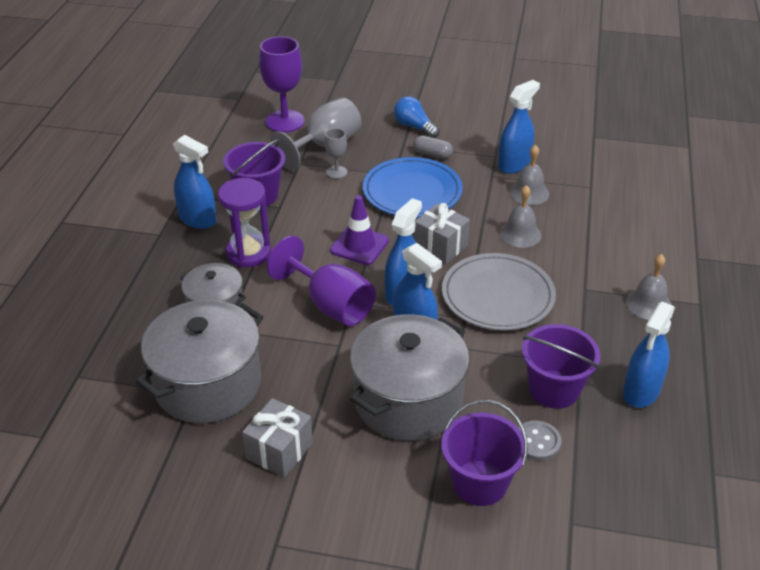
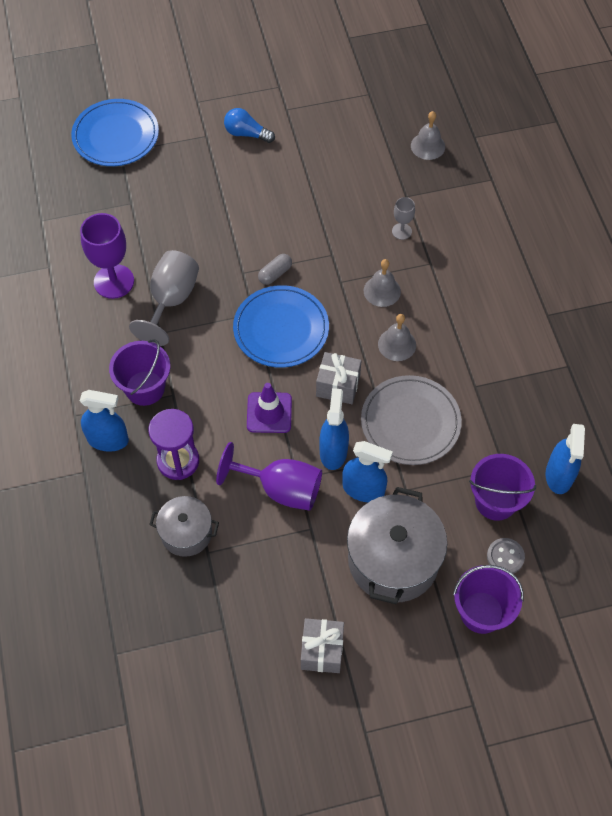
camera: 25 degrees left, 20 degrees up
(208, 384) = (229, 614): grey pot -> none
(336, 172) = (200, 331): grey goblet -> grey goblet (401, 231)
(354, 39) = (116, 136): none -> blue plate
(414, 127) = (240, 243): blue light bulb -> blue light bulb (246, 134)
(432, 154) = (275, 274): grey capsule -> grey capsule turned 45 degrees counterclockwise
(514, 164) = (353, 260): blue spray bottle -> none
(648, 304) = (530, 382): grey bell -> grey bell (428, 146)

